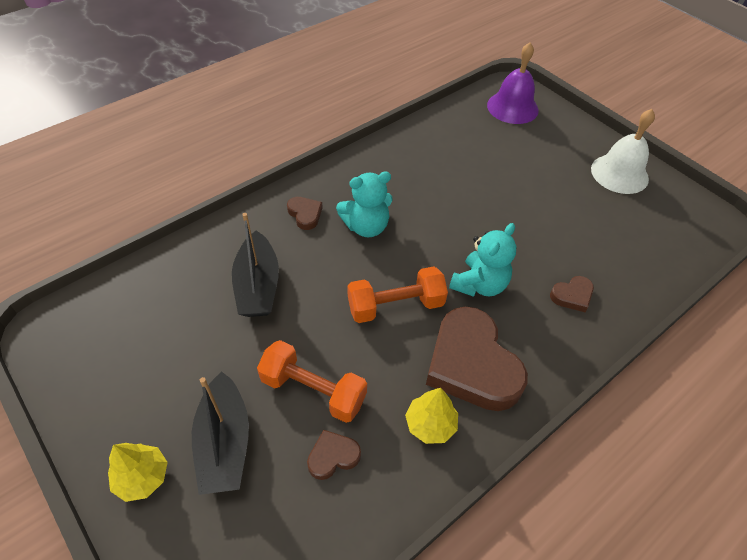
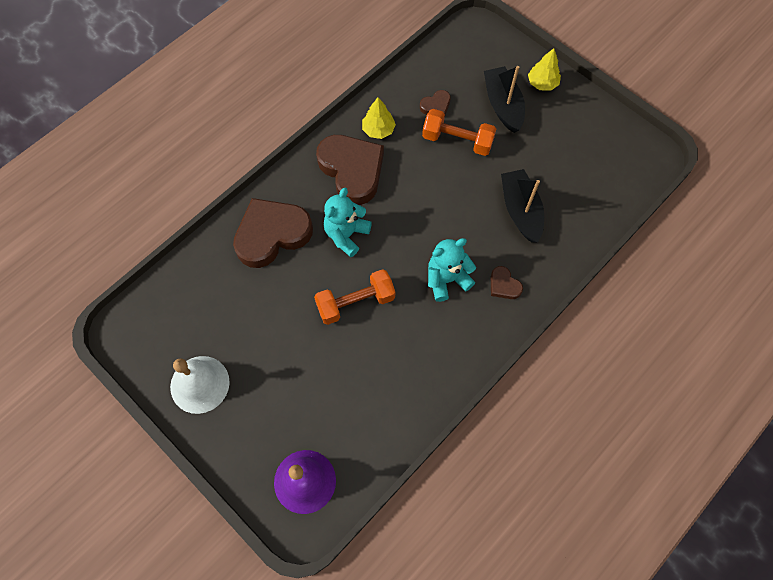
camera: 175 degrees right, 15 degrees up
(395, 305) = (411, 208): orange dumbbell -> orange dumbbell (355, 303)
(572, 296) = (272, 234): brown heart -> brown heart, size x2.25

